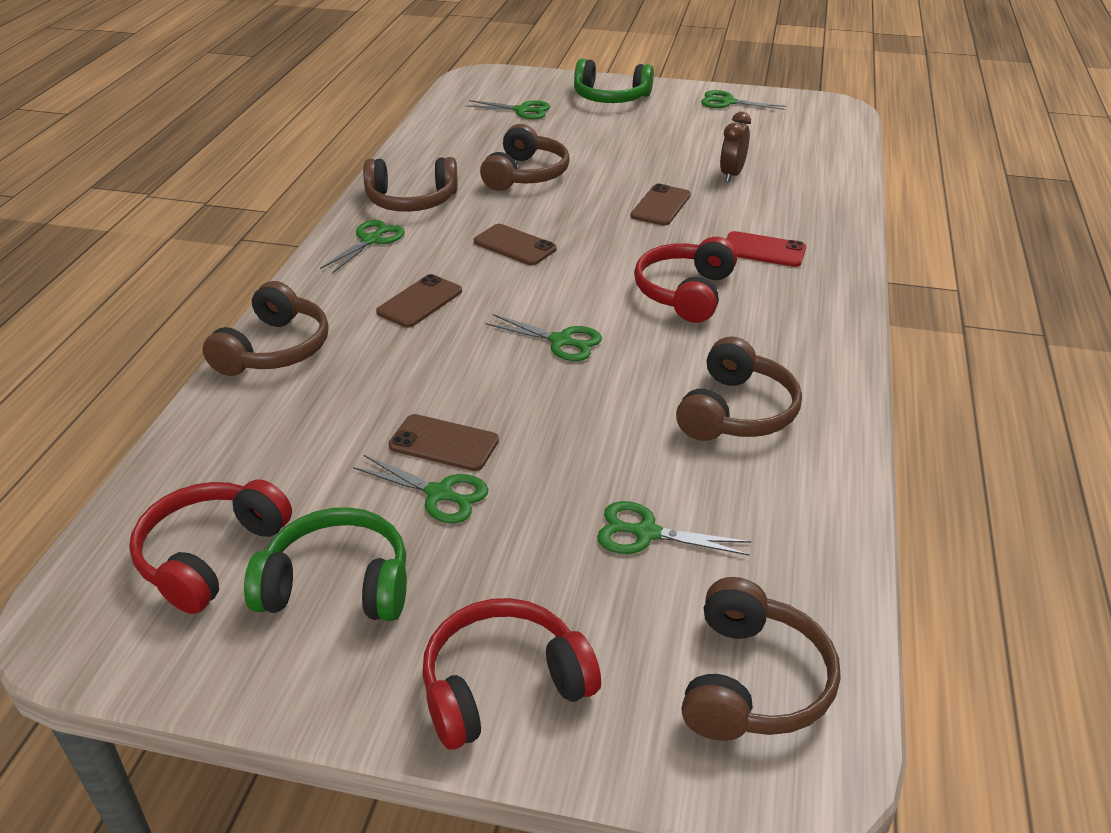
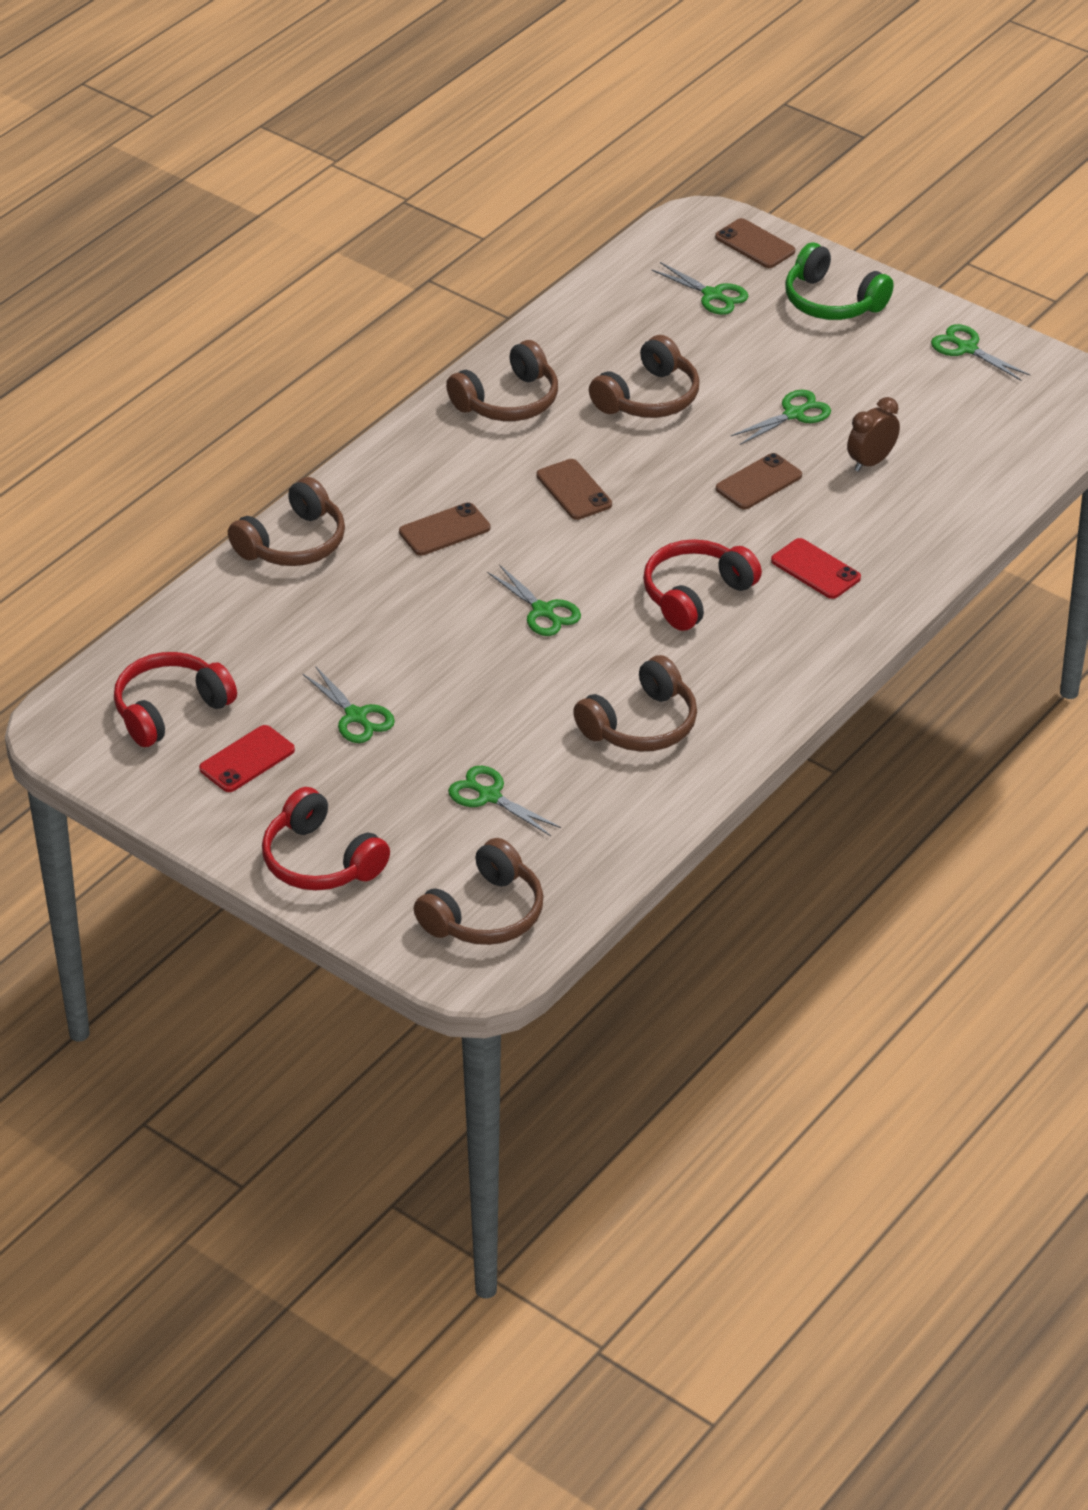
camera: 25 degrees right, 5 degrees up
(337, 585) = (247, 759): green headphones -> red phone
(371, 240) = (440, 442): green scissors -> green scissors (794, 414)
(411, 201) = (508, 401): brown headphones -> brown headphones turned 60 degrees counterclockwise
(444, 443) = (384, 676): brown phone -> brown phone (755, 244)
(503, 686) = (320, 860): red headphones -> red headphones turned 135 degrees counterclockwise

